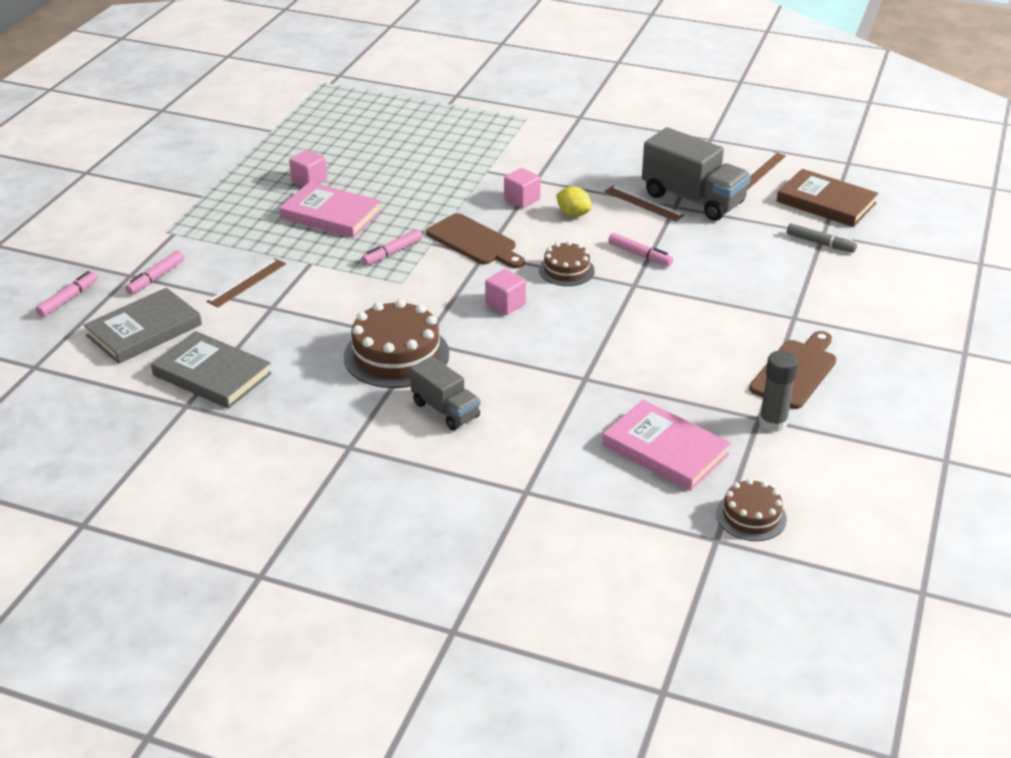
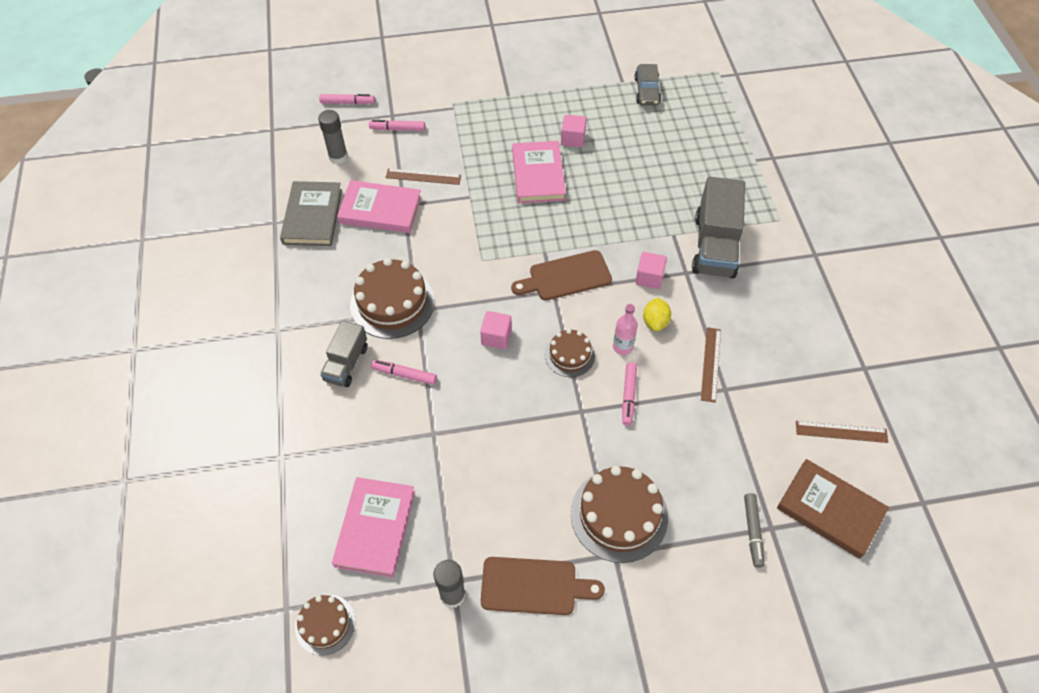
camera: 60 degrees right, 20 degrees up
(144, 330) = (338, 157): grey book -> grey glue stick
(259, 325) = (380, 210): none -> pink book
(300, 123) = (646, 91): none -> grey car
(393, 252) = (516, 235): pink marker -> pink marker (404, 375)
(474, 242) = (566, 277): brown cutting board -> brown cutting board turned 60 degrees clockwise
(584, 239) = (622, 347): none -> pink bottle
(693, 199) = (747, 398): grey truck -> grey truck (714, 246)
(757, 302) = (619, 515): none -> brown cake
(826, 202) = (830, 510): brown book -> brown book turned 60 degrees counterclockwise

